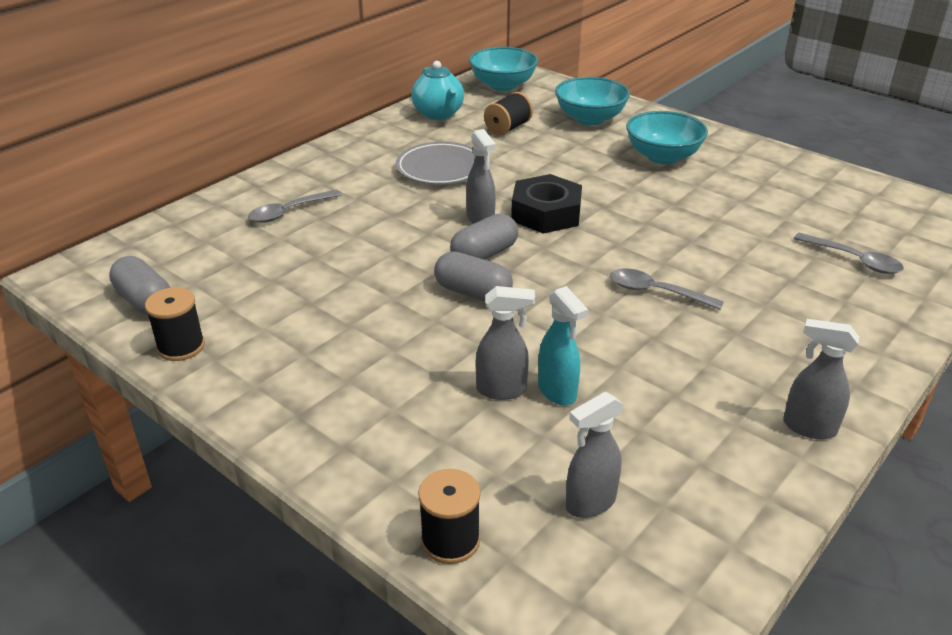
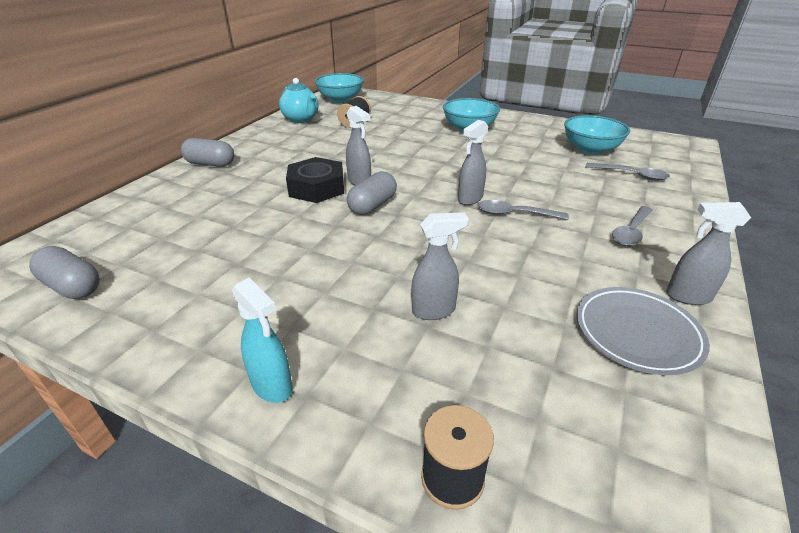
camera: 15 degrees left, 0 degrees up
(181, 346) = (115, 324): black spool -> none
(289, 212) = (201, 195): grey spoon -> grey spoon (631, 232)
(440, 168) = (315, 152): grey plate -> grey plate (637, 333)
(473, 293) = (375, 235): grey capsule -> grey capsule (210, 164)
(546, 213) = (406, 172): black nut -> black nut (317, 188)
(557, 392) = (481, 304): turquoise spray bottle -> turquoise spray bottle (272, 386)
(590, 119) = (409, 112): turquoise bowl -> turquoise bowl (590, 149)
(590, 503) = (562, 403): grey spray bottle -> grey spray bottle (470, 199)

